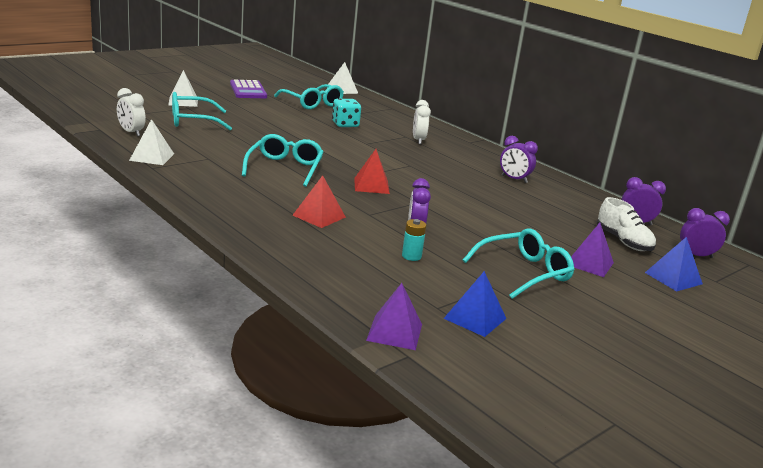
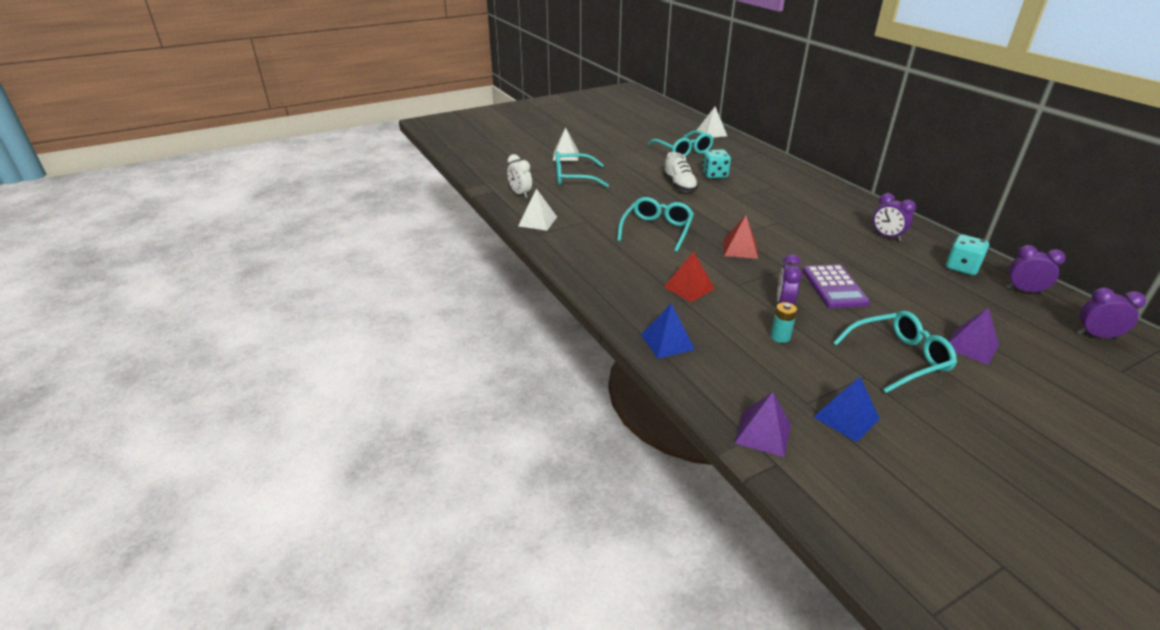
camera: 15 degrees right, 10 degrees up
(248, 90) = (624, 139): purple calculator -> purple calculator (834, 287)
(418, 140) = (787, 191): white clock -> none
(582, 204) = (962, 267): none -> turquoise dice
(623, 241) = (1010, 317): white shoe -> white shoe (679, 185)
(673, 278) = (1070, 367): blue pyramid -> blue pyramid (667, 342)

